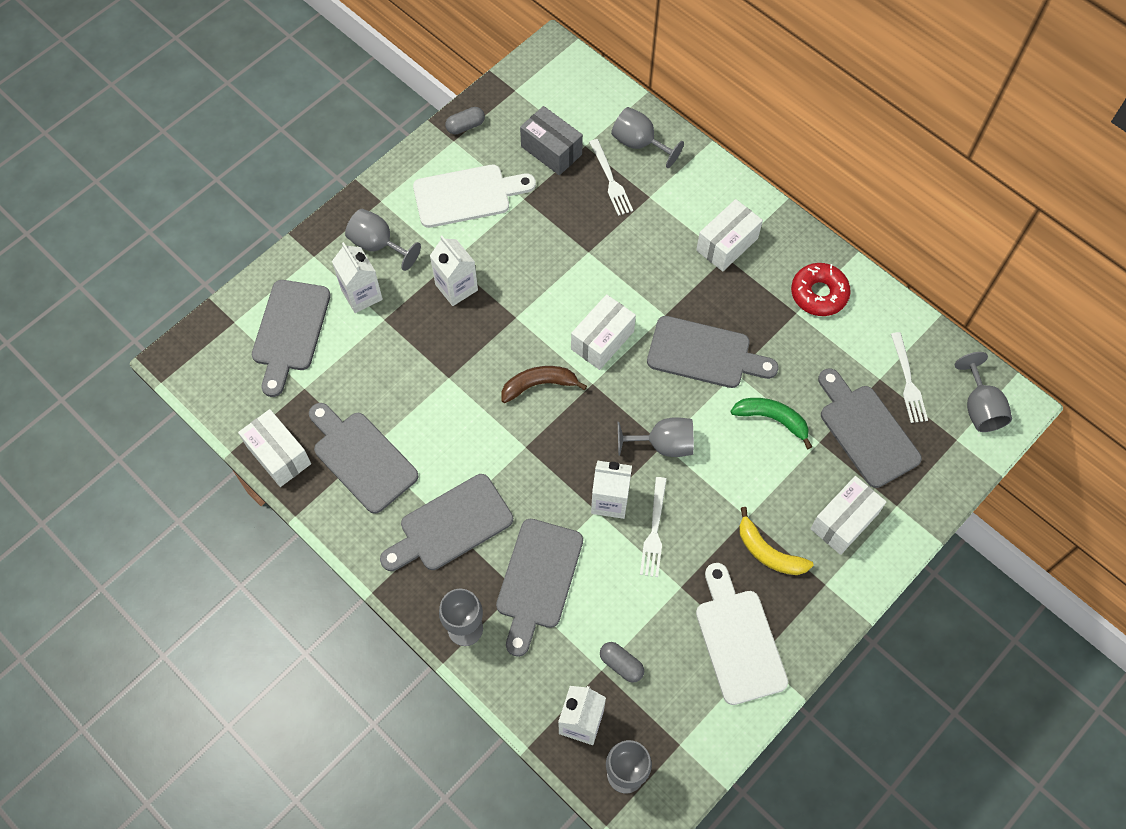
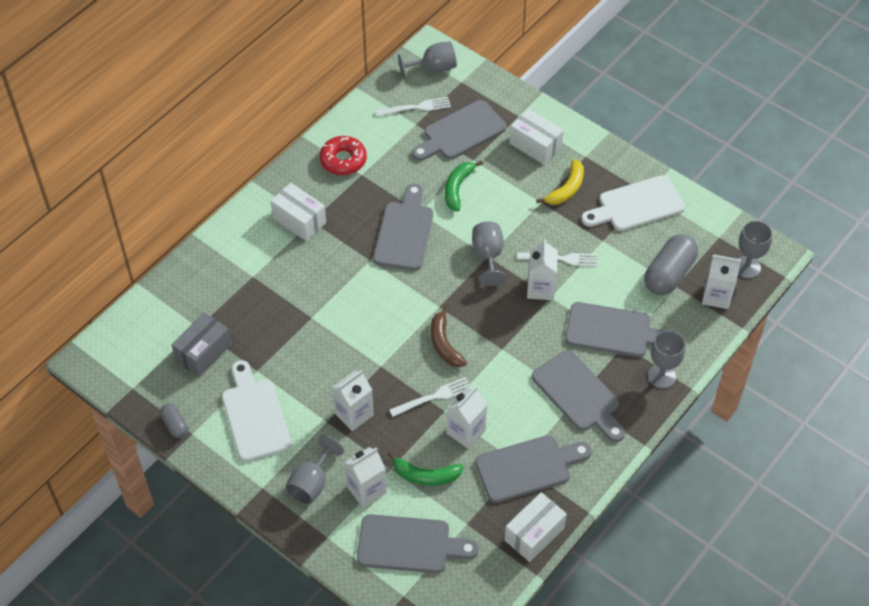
camera: 95 degrees left, 10 degrees down
(362, 458) = (528, 468): grey cutting board -> grey cutting board turned 150 degrees counterclockwise
(369, 352) = (425, 475): none -> green banana
(418, 397) = (466, 431): none -> white carton
(602, 340) = (398, 302): white box -> none
(611, 180) = (236, 305): white fork -> white fork (433, 397)
(621, 664) = (669, 274): grey capsule -> grey capsule, size x1.97
(639, 144) = (196, 286): grey goblet -> none

